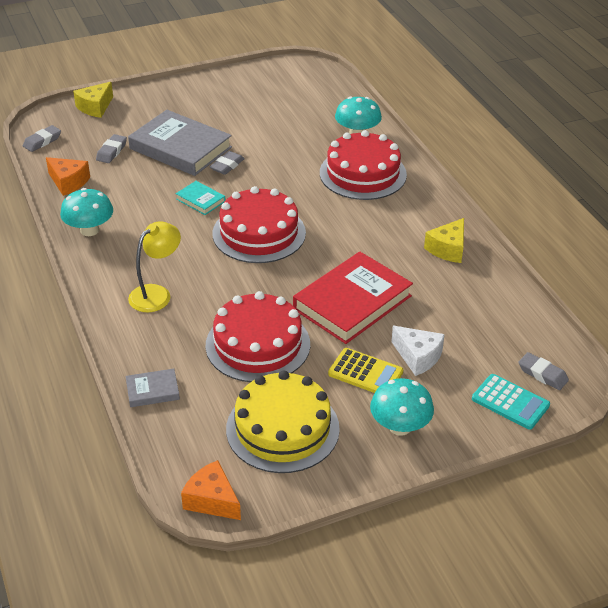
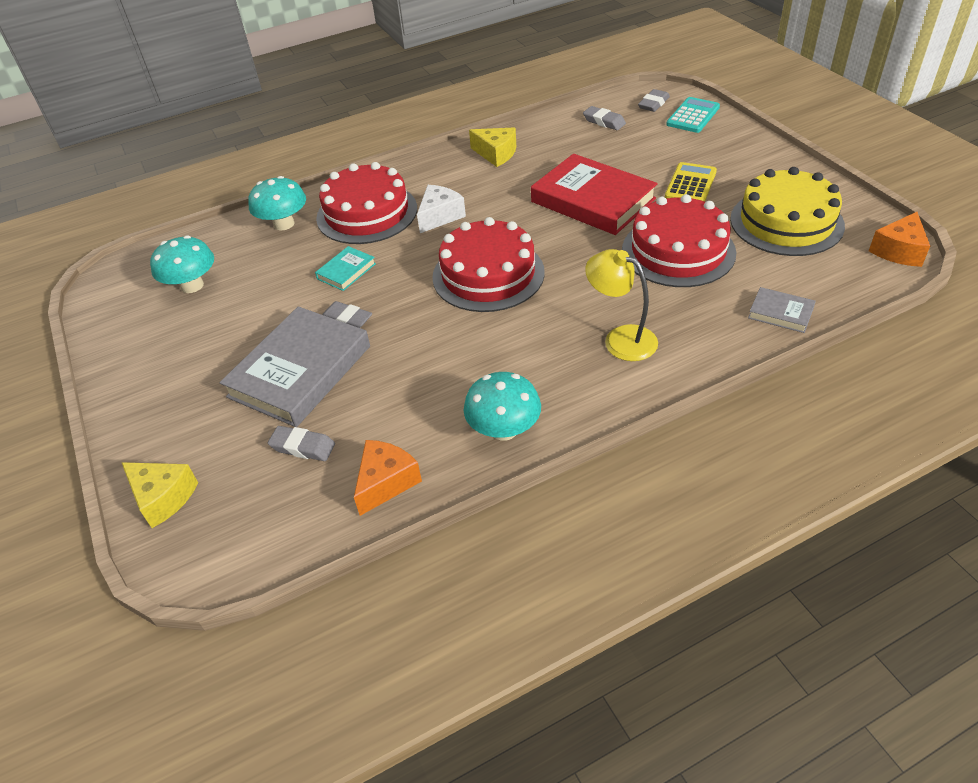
camera: 90 degrees left, 5 degrees up
(42, 141) = (262, 549): grey eraser -> grey eraser (604, 122)
(152, 390) = (780, 313): grey book -> grey book turned 45 degrees counterclockwise
(200, 200) = (425, 332): turquoise book -> turquoise book (346, 271)
(400, 426) = (748, 162): turquoise mushroom -> turquoise mushroom (192, 285)
(418, 357) = (657, 160): white cheese -> white cheese (440, 216)

